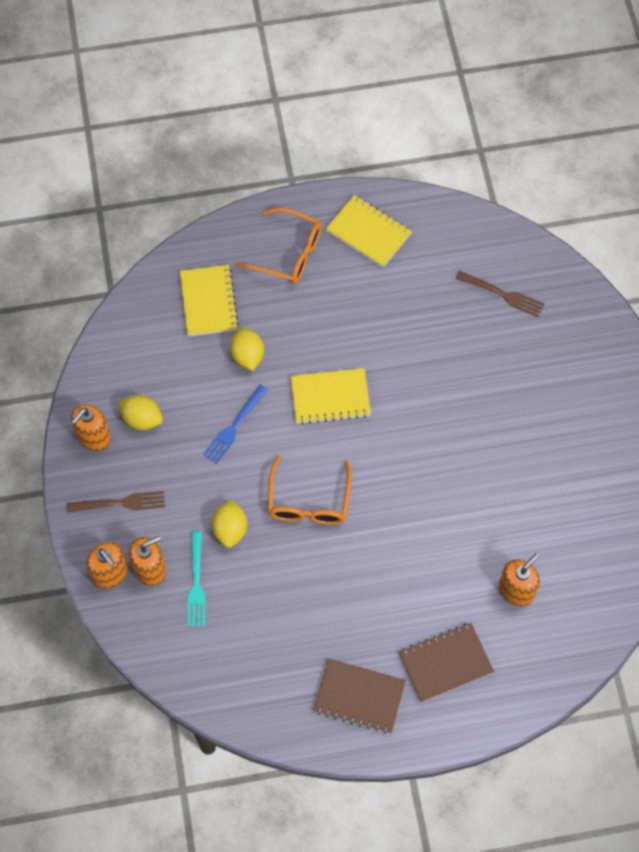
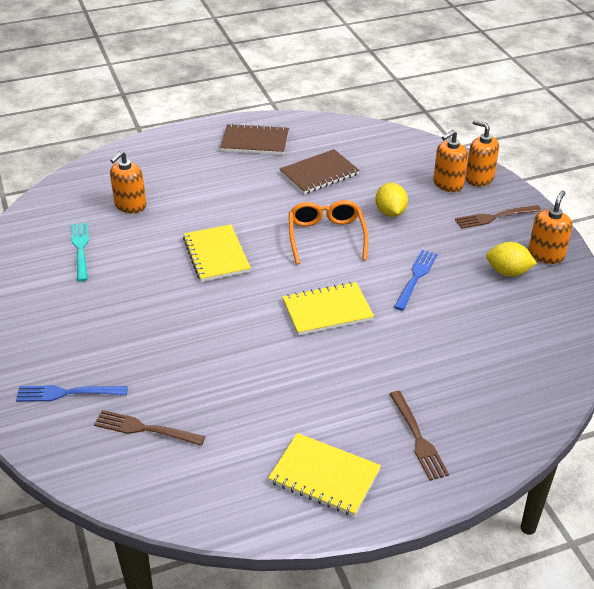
camera: 170 degrees right, 25 degrees down
(196, 583) = (405, 181): turquoise fork -> turquoise fork (80, 249)
(208, 302) = (490, 375): yellow notebook -> yellow notebook (216, 255)
(247, 356) = (426, 333): yellow lemon -> none
(289, 253) = (418, 438): orange glasses -> brown fork
(445, 663) = (189, 163): brown notebook -> brown notebook (319, 173)
(568, 339) = (67, 393): none -> blue fork

